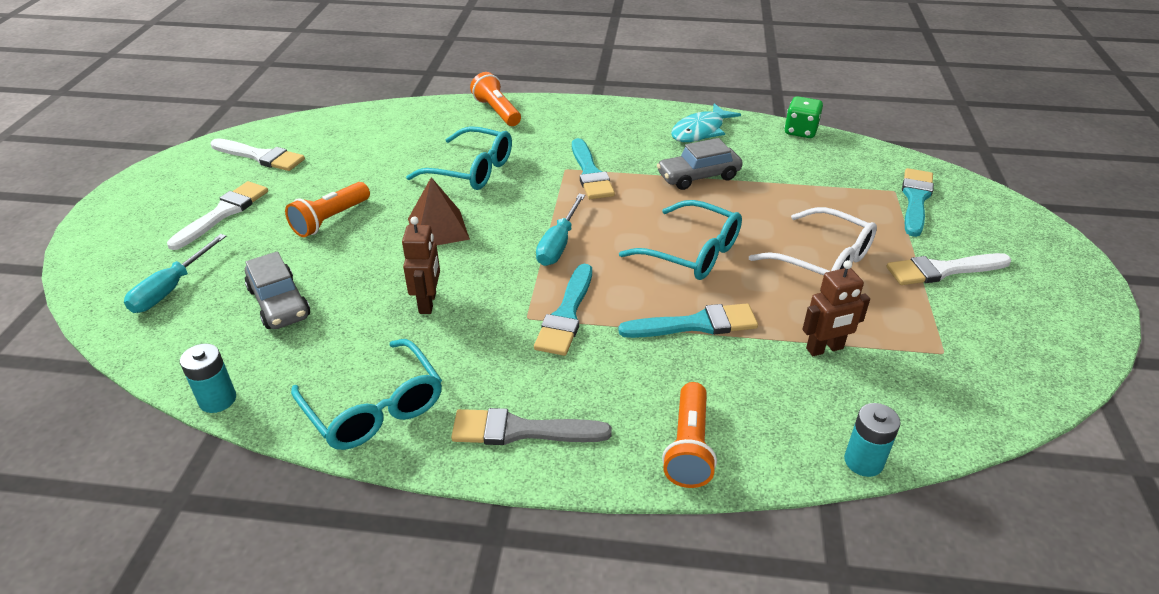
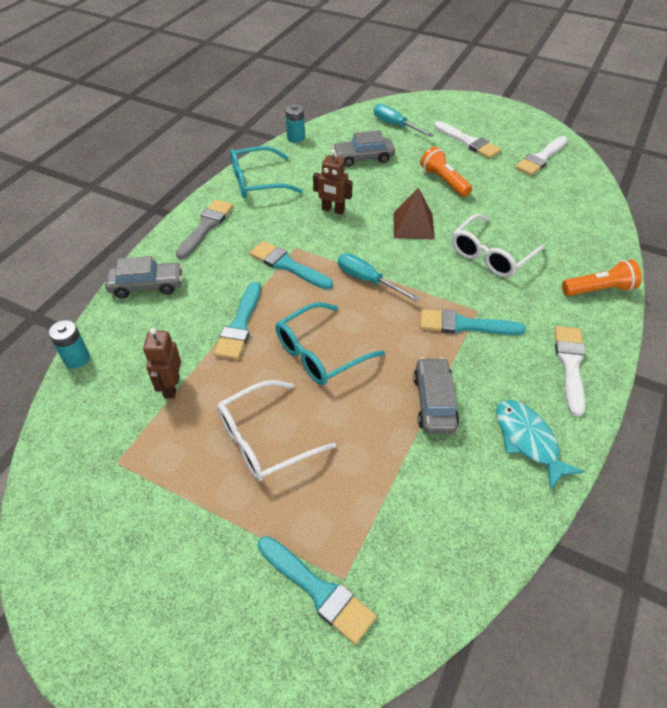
camera: 110 degrees right, 10 degrees up
(471, 170) = (491, 255): turquoise glasses -> white glasses
(689, 447) = (147, 286): orange flashlight -> grey car
(800, 131) = (507, 548): green dice -> none
(942, 270) = (200, 532): white brush -> white brush (570, 365)

